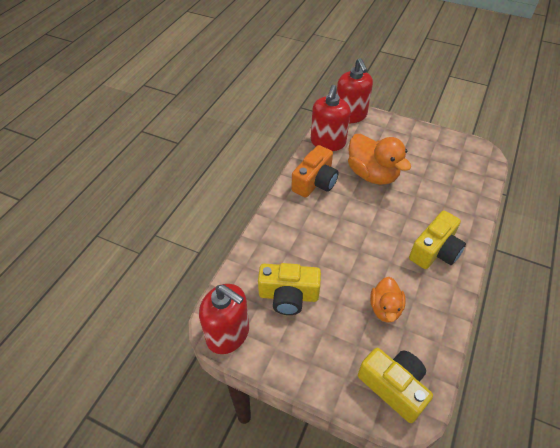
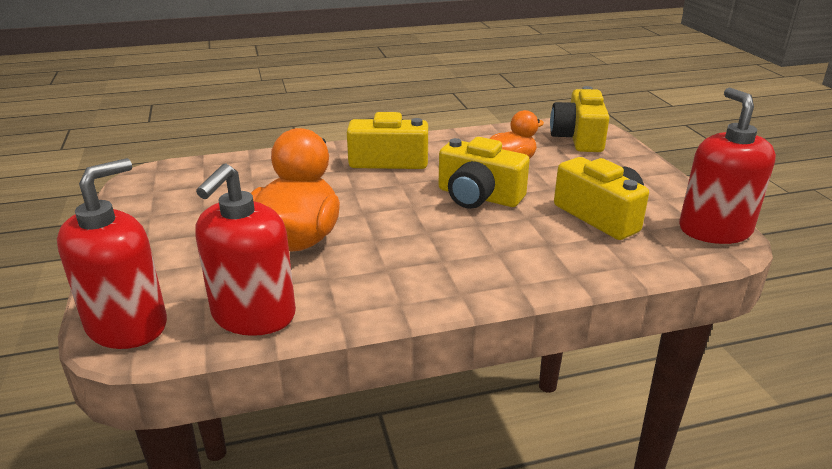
camera: 130 degrees left, 20 degrees down
(315, 182) = (383, 281): orange camera -> none
(328, 142) = (253, 315): red soap dispenser -> red soap dispenser turned 135 degrees clockwise
(356, 260) = (478, 196): none -> yellow camera

